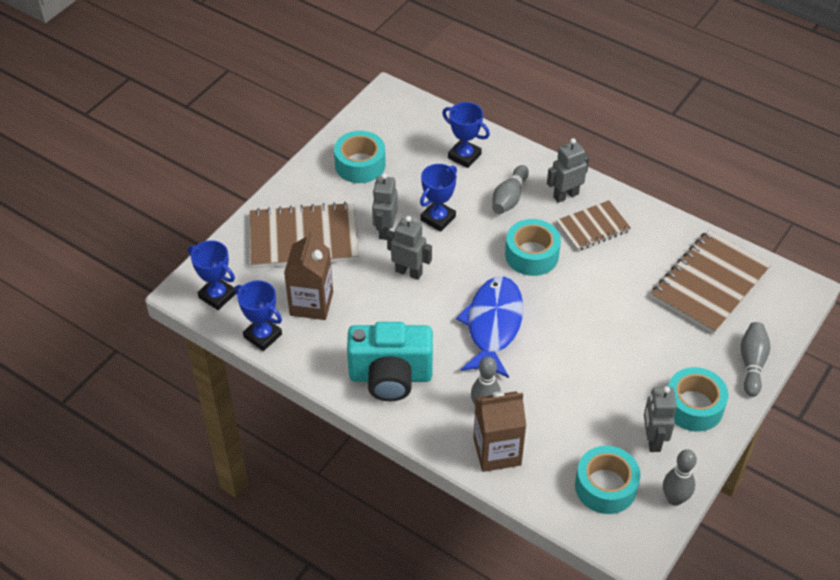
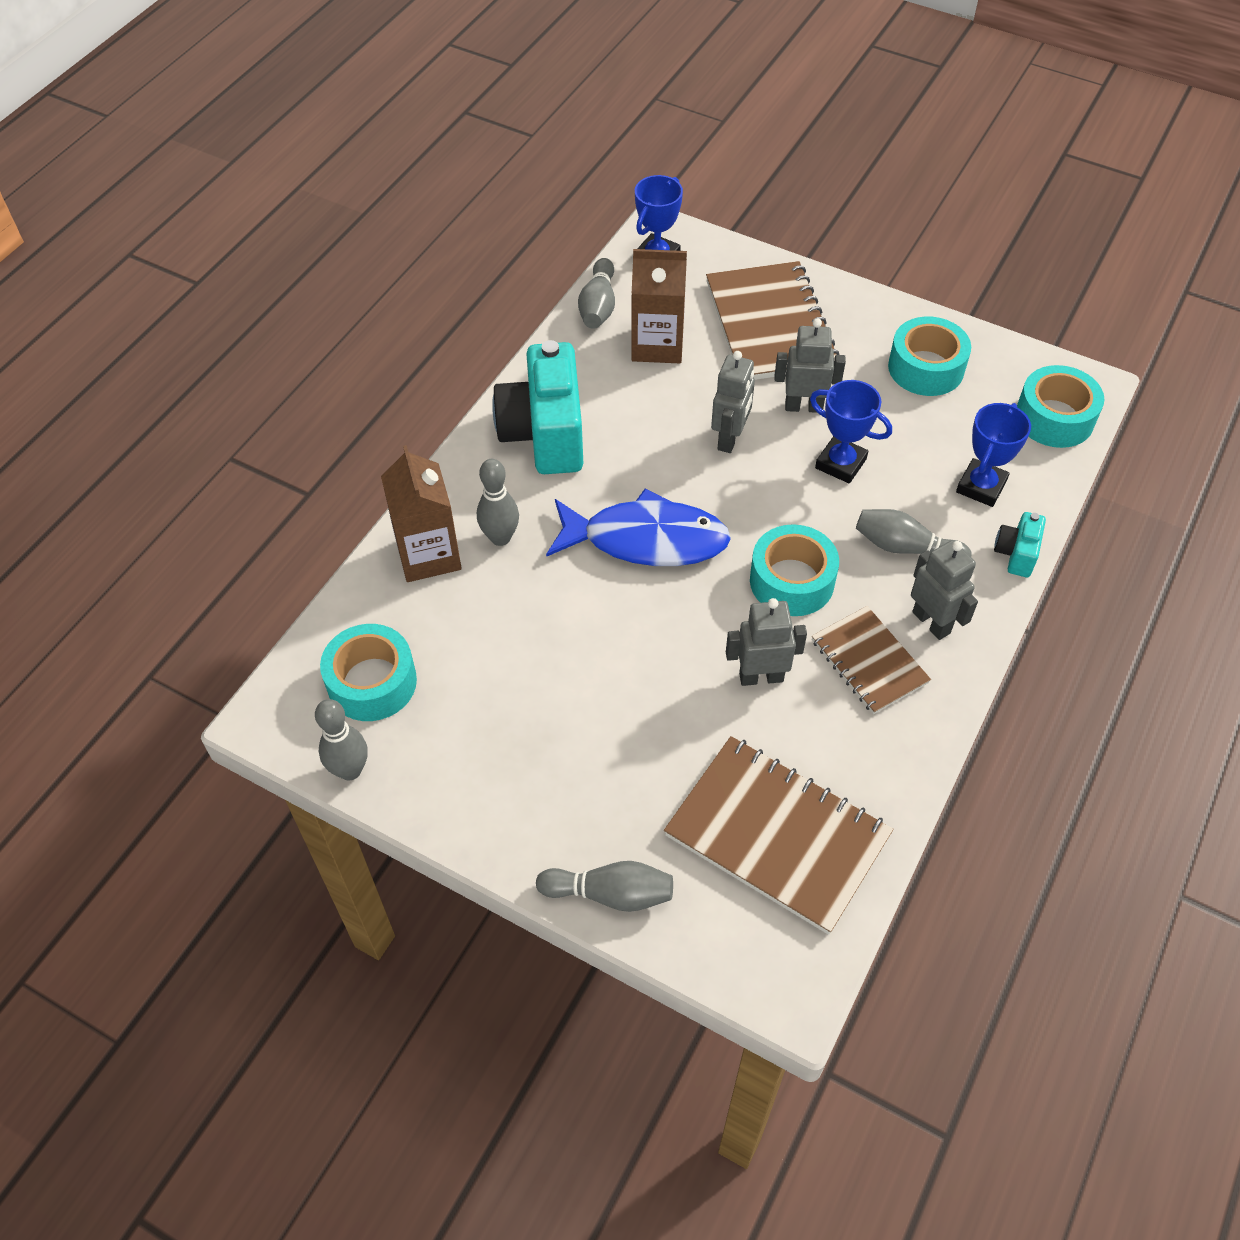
camera: 85 degrees right, 5 degrees up
(263, 336) = (598, 306): blue trophy -> grey bowling pin
(517, 150) = (1016, 554): none -> turquoise camera
(653, 440) = (453, 743): grey robot -> grey robot (761, 677)
(693, 406) = (517, 801): turquoise tape -> turquoise tape (1054, 418)

